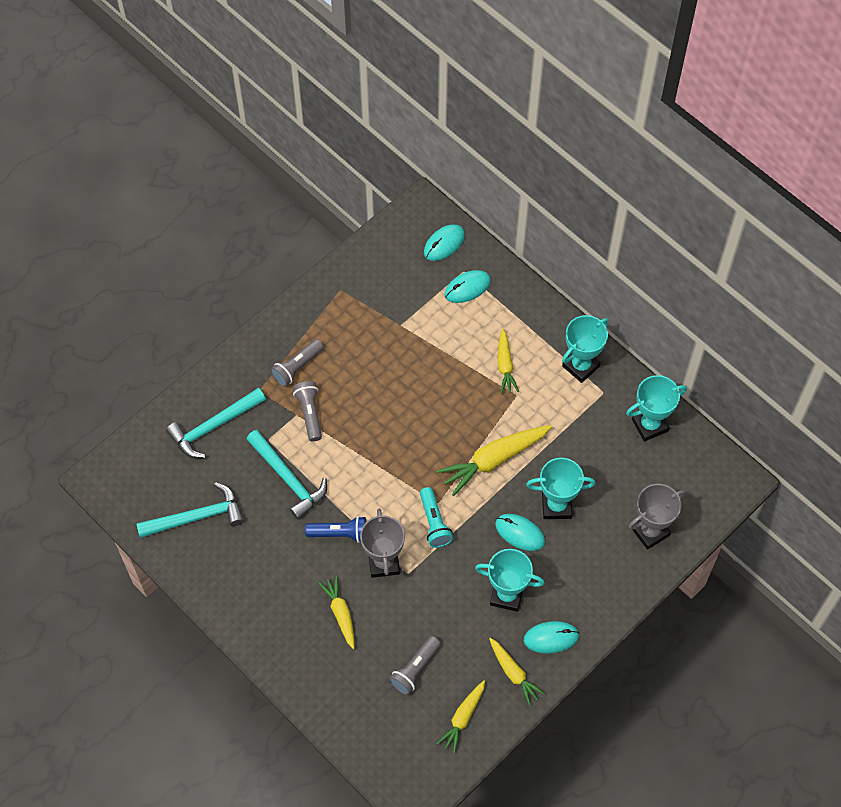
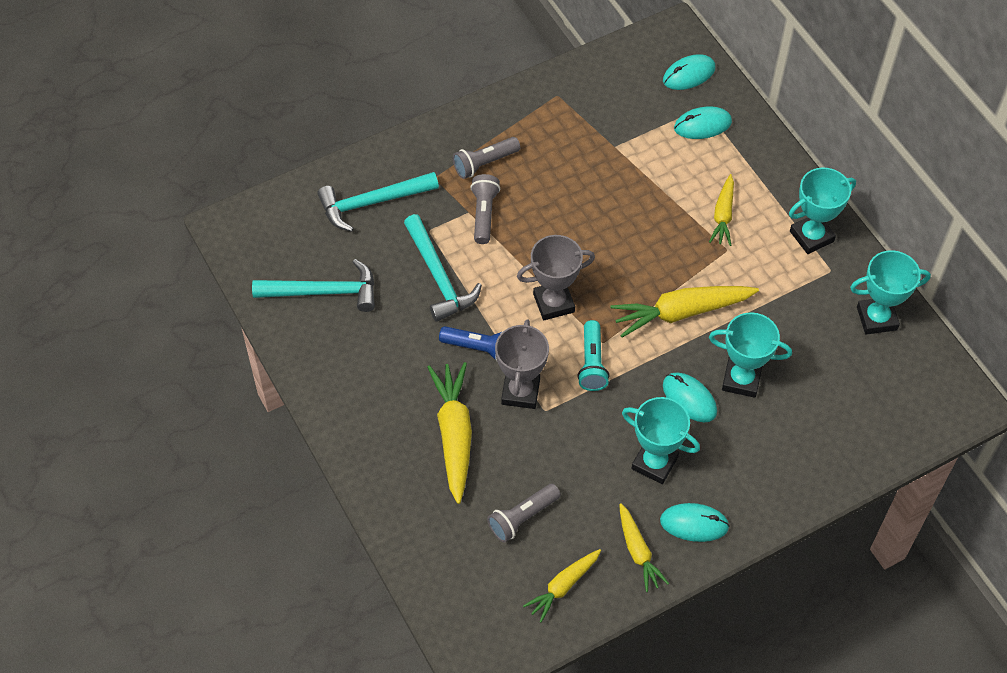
camera: 15 degrees right, 5 degrees down
(340, 613) = (454, 435): yellow carrot -> yellow carrot, size x1.67
(650, 531) = (846, 435): grey trophy -> grey trophy (553, 303)

